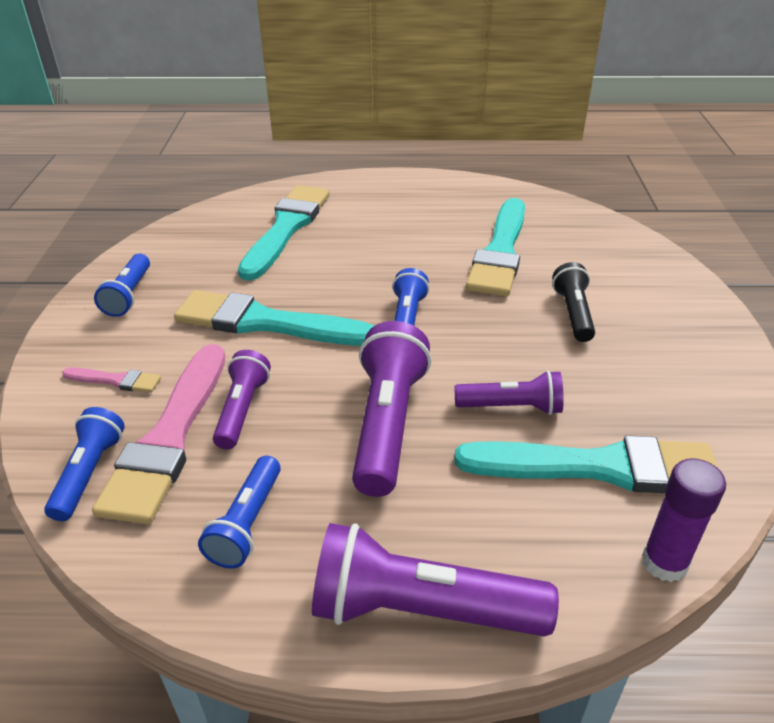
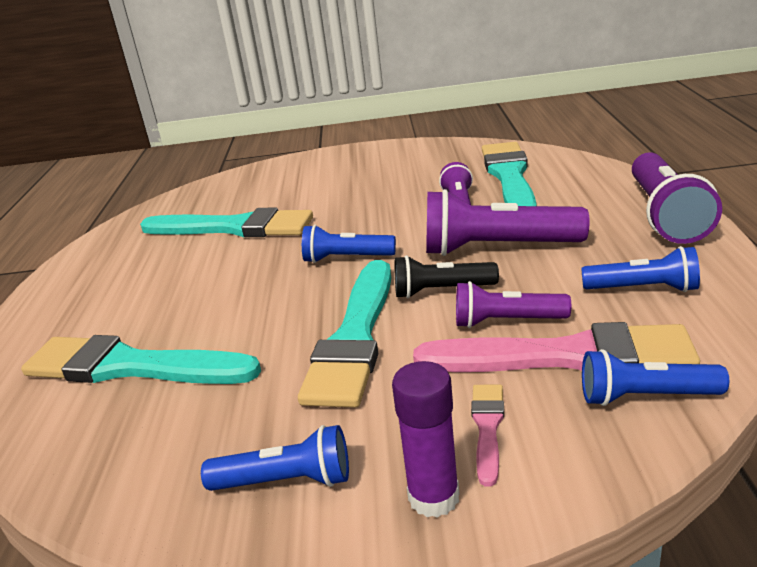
camera: 90 degrees left, 10 degrees down
(573, 313) = (336, 193): black flashlight -> black flashlight (441, 291)
(664, 562) = (577, 159): purple glue stick -> purple glue stick (433, 497)

